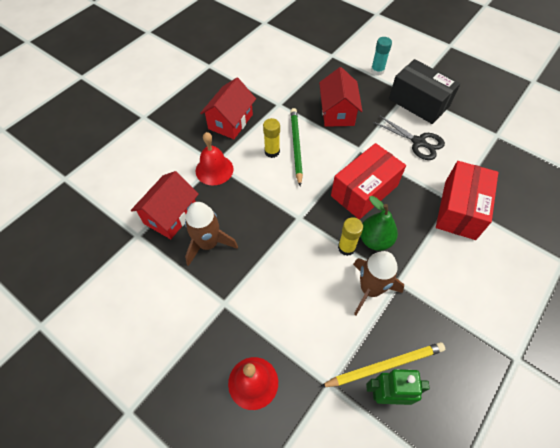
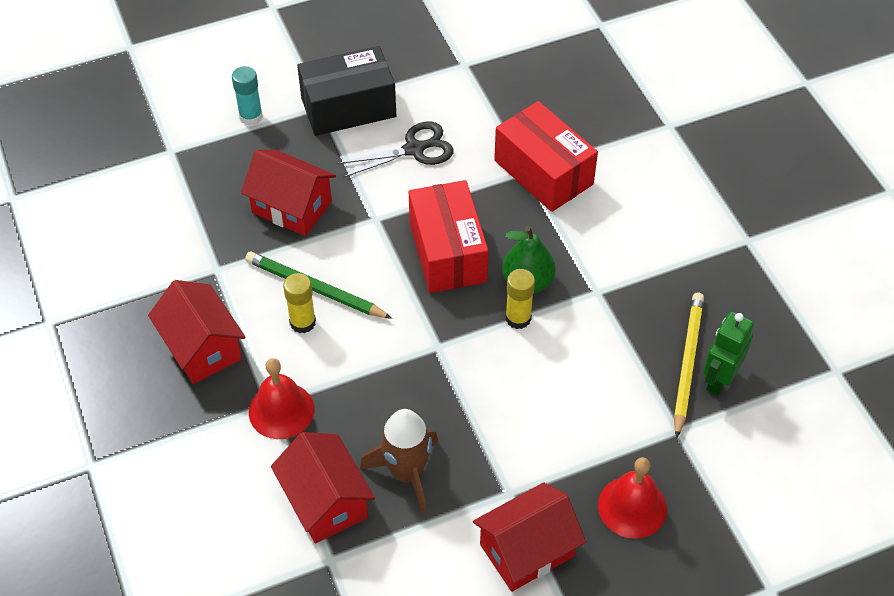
camera: 60 degrees left, 5 degrees down
(190, 332) = (527, 550): none -> red house
(370, 289) = (589, 325): brown rocket -> none

